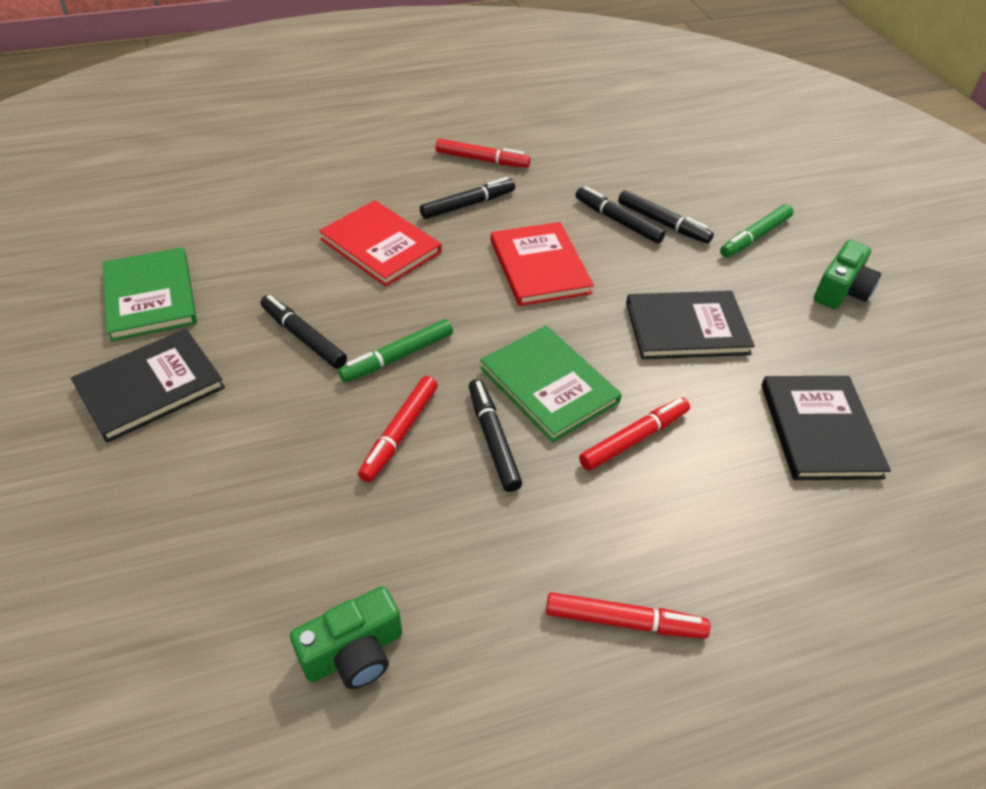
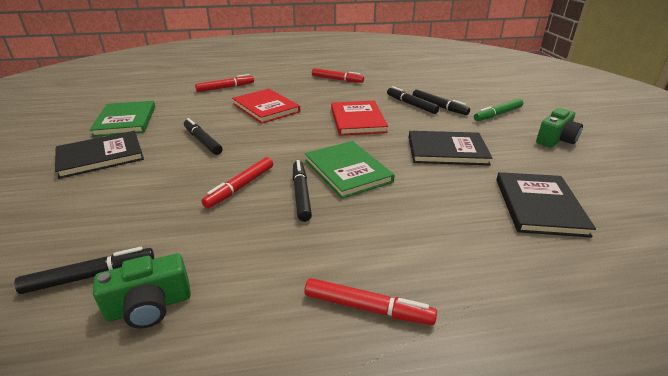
camera: 10 degrees right, 15 degrees down
(397, 357) = (255, 152): green marker -> none
(468, 205) = (323, 95): black marker -> black marker (91, 276)
(634, 439) = (400, 201): red marker -> red marker (225, 88)

